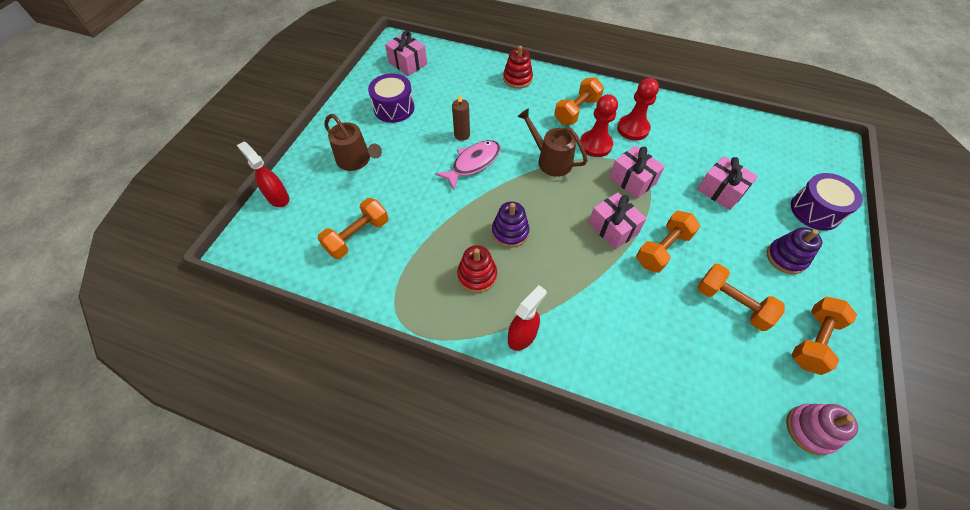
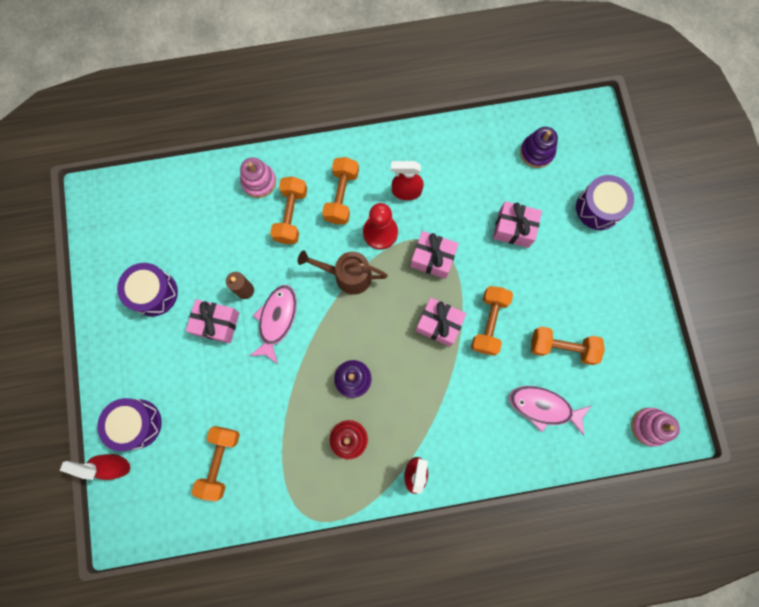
camera: 30 degrees left, 20 degrees up
(316, 179) = (136, 424): none -> purple drum
(357, 160) = (161, 380): brown watering can -> none
(408, 63) = (127, 221): pink gift -> pink gift (217, 323)
(517, 79) = (259, 182): red stacking toy -> pink stacking toy
(633, 129) = (406, 191): red pawn -> red spray bottle
(688, 347) = (543, 407): none -> pink fish
(786, 257) = (589, 275): purple stacking toy -> purple stacking toy (537, 152)
(813, 341) = (631, 347): orange dumbbell -> orange dumbbell (291, 215)

